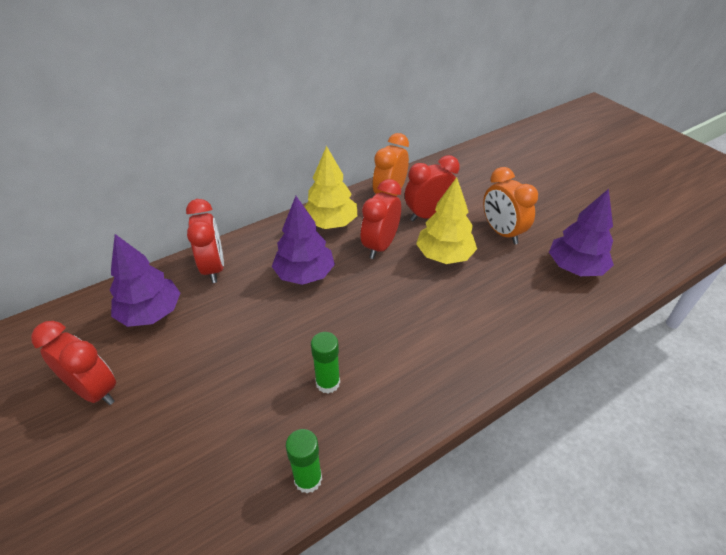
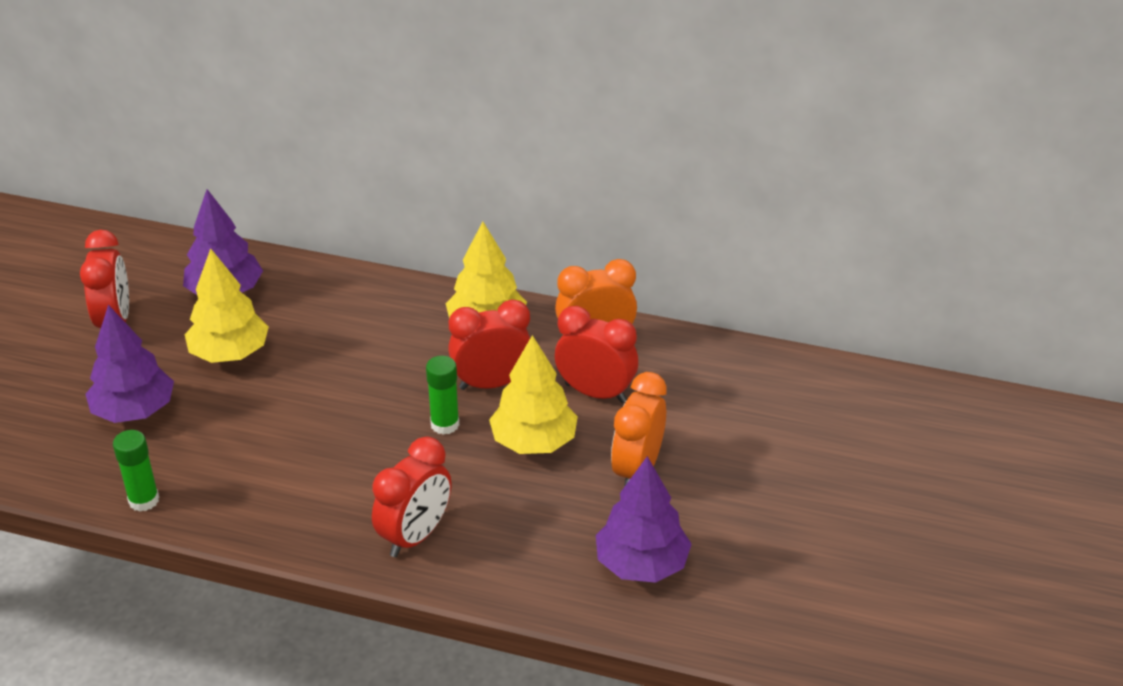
camera: 50 degrees right, 5 degrees down
(213, 268) = (323, 289): red clock -> red clock (415, 536)
(213, 343) = (230, 353): none -> yellow tree
(305, 274) = (383, 355): purple tree -> purple tree (134, 411)
(328, 383) = (256, 454): green glue stick -> green glue stick (445, 424)

